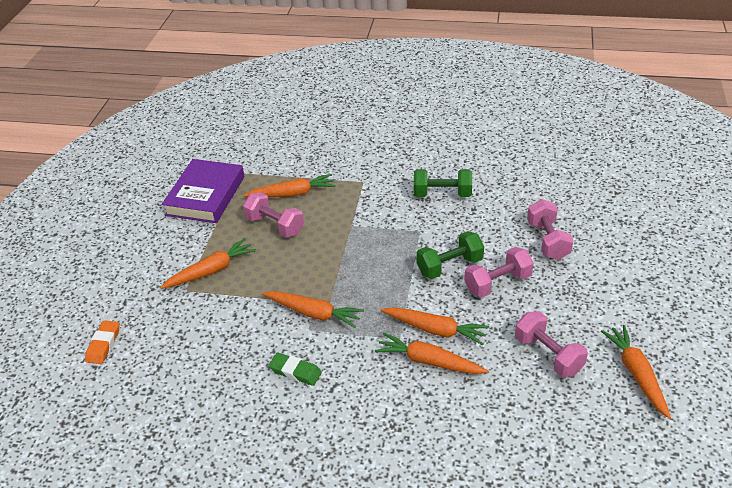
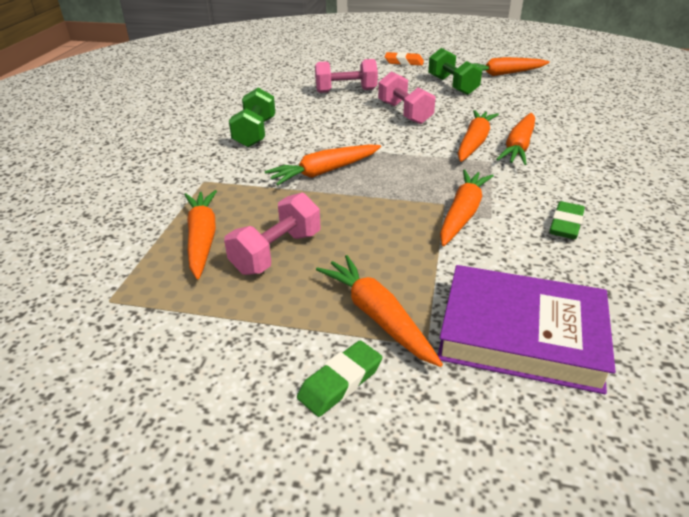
camera: 90 degrees left, 5 degrees down
(103, 344) = (593, 456): orange eraser -> orange eraser (404, 62)
(167, 259) = (340, 382): none -> green eraser
(205, 196) = (157, 343): purple book -> purple book (521, 334)
(377, 238) = (324, 172): none -> orange carrot
(449, 266) = (378, 133): green dumbbell -> green dumbbell (452, 86)
(548, 355) = (493, 99): pink dumbbell -> none

